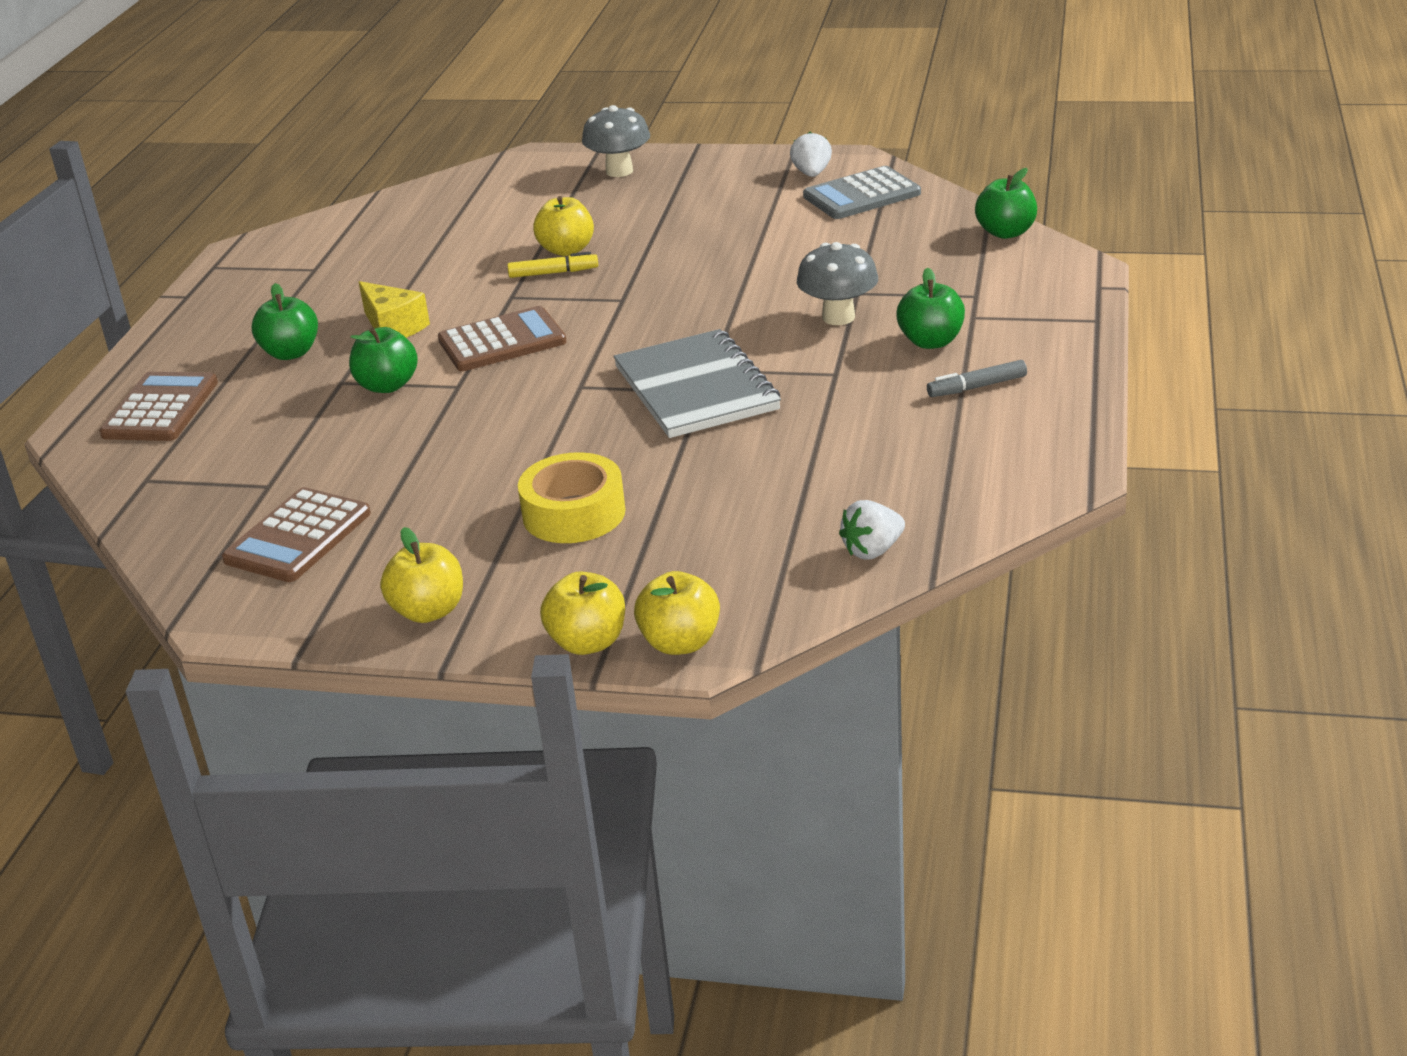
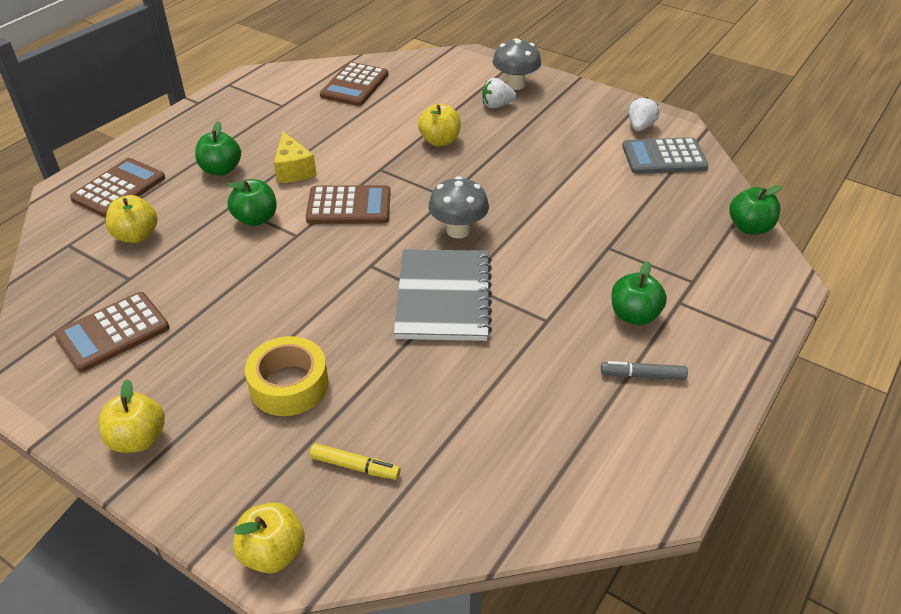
camera: 20 degrees right, 10 degrees up
(399, 224) = (354, 85): none -> brown calculator
(553, 273) = (419, 158): yellow marker -> yellow marker (355, 466)
(588, 642) = (213, 521): yellow apple -> yellow apple (136, 236)
(838, 317) = (581, 266): grey mushroom -> grey mushroom (458, 230)
(872, 550) = (466, 518): white strawberry -> white strawberry (497, 105)

